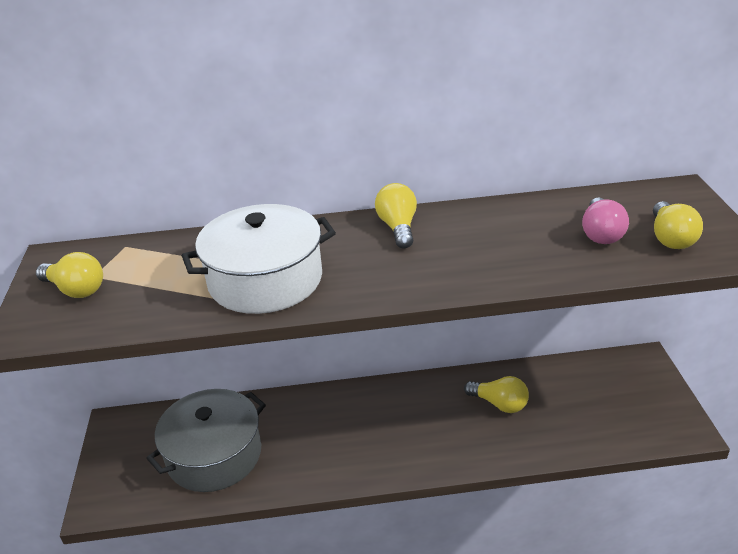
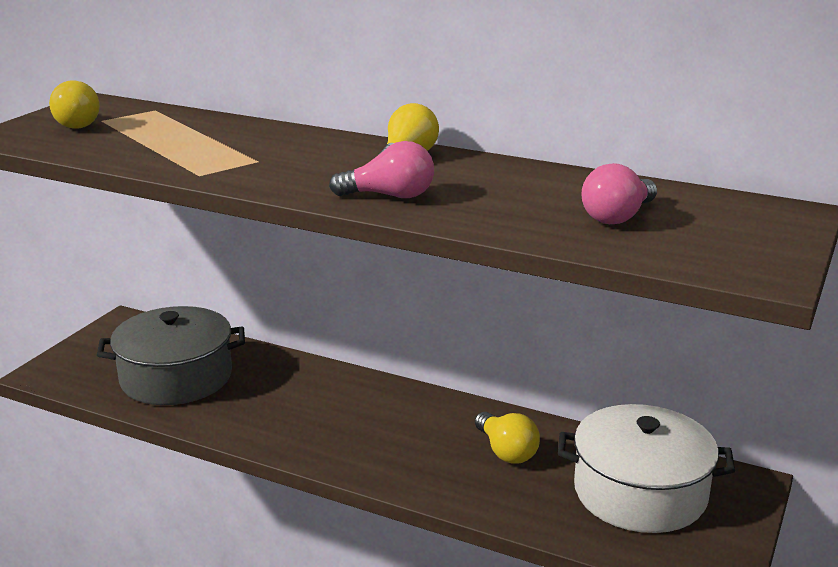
camera: 30 degrees right, 10 degrees down
(265, 280) = (226, 157): white pot -> white pot (640, 492)
(440, 272) = (390, 196): none -> pink light bulb
(670, 238) = (697, 242): yellow light bulb -> none

